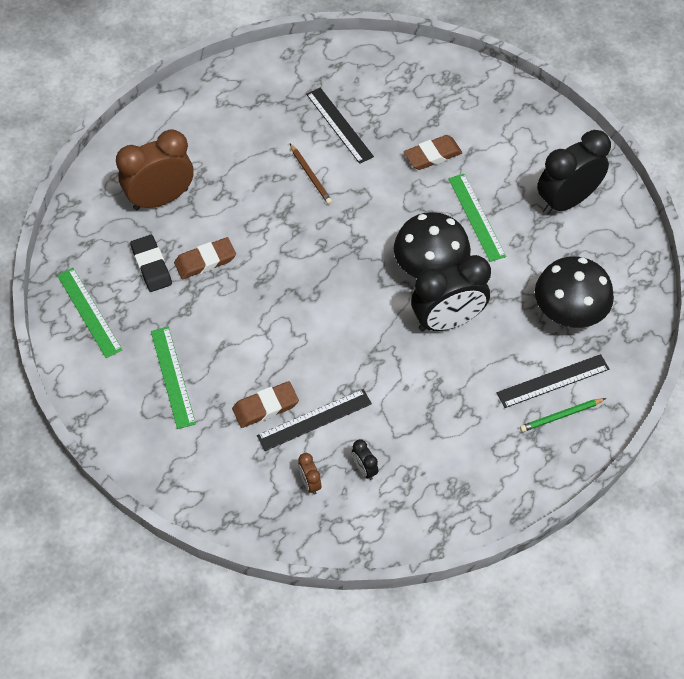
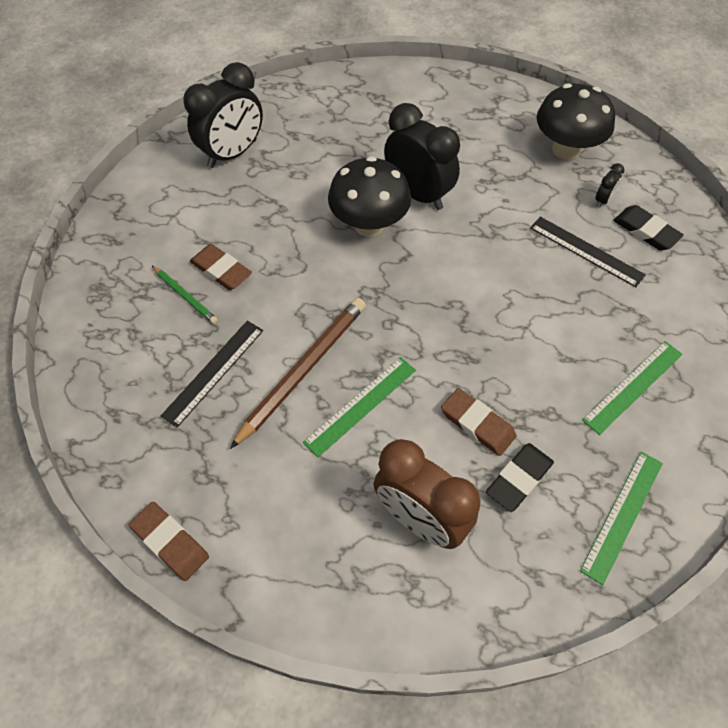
camera: 115 degrees left, 0 degrees up
(265, 407) = (603, 293): brown eraser -> brown eraser (170, 542)
(310, 175) = (302, 370): brown pencil -> brown pencil, size x1.93
(310, 483) = (645, 231): brown clock -> black eraser
(476, 217) = (286, 210): green ruler -> green ruler (361, 405)
(553, 381) = (432, 112): black ruler -> none
(561, 416) = (461, 100): green pencil -> green pencil (185, 296)
(566, 201) = (232, 154): black clock -> black clock turned 75 degrees counterclockwise
(568, 314) = (359, 120): black mushroom -> black mushroom (566, 149)

